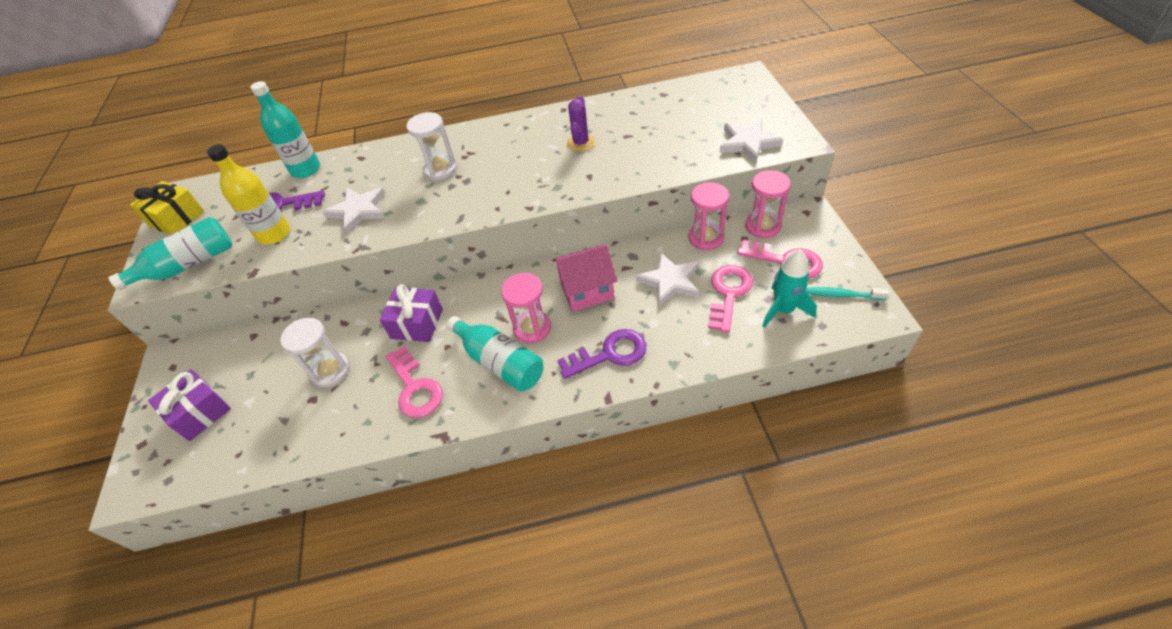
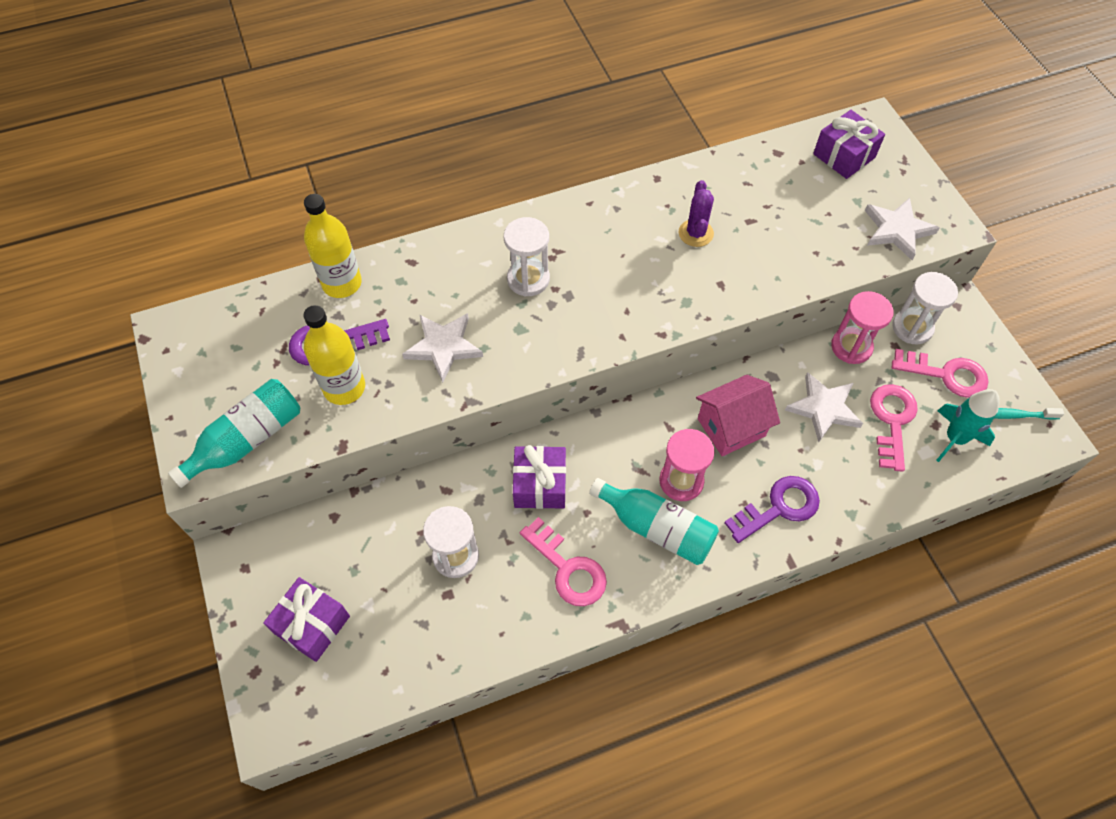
camera: 15 degrees left, 10 degrees up
(176, 218) = (192, 369): yellow gift -> none
(306, 169) = (342, 283): turquoise bottle -> yellow bottle
(716, 96) = (844, 156): none -> purple gift
(762, 226) = (912, 328): pink hourglass -> white hourglass

